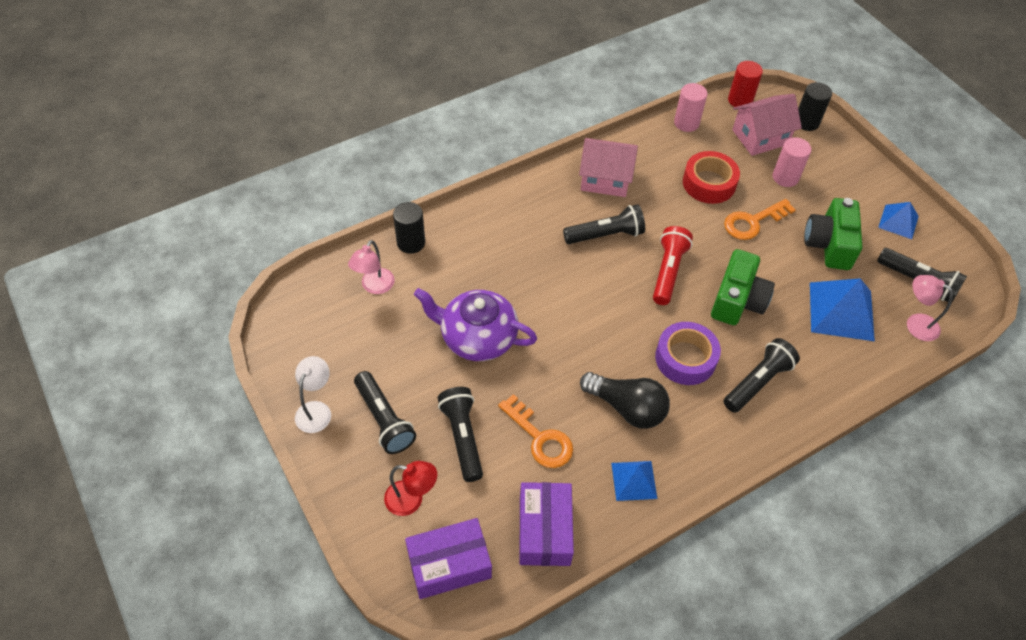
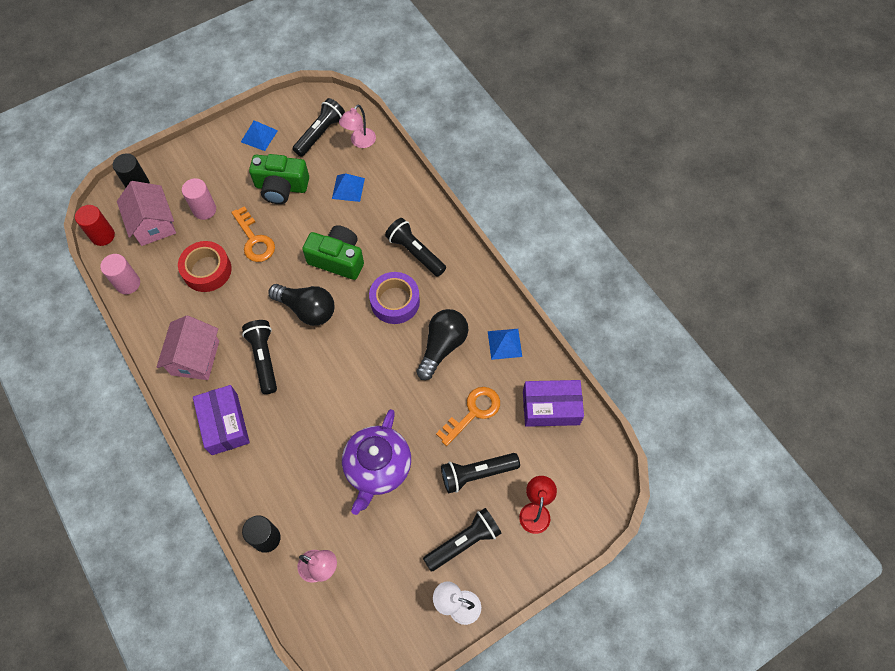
camera: 90 degrees left, 10 degrees up
(449, 564) = (585, 477): purple box -> purple box (224, 424)
(668, 271) = (307, 309): red flashlight -> black light bulb
(841, 311) = (348, 188): blue pyramid -> blue pyramid, size x0.59

